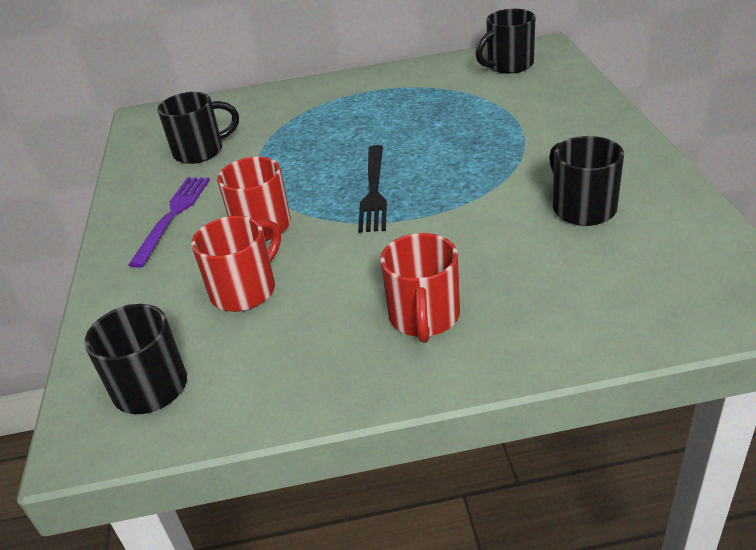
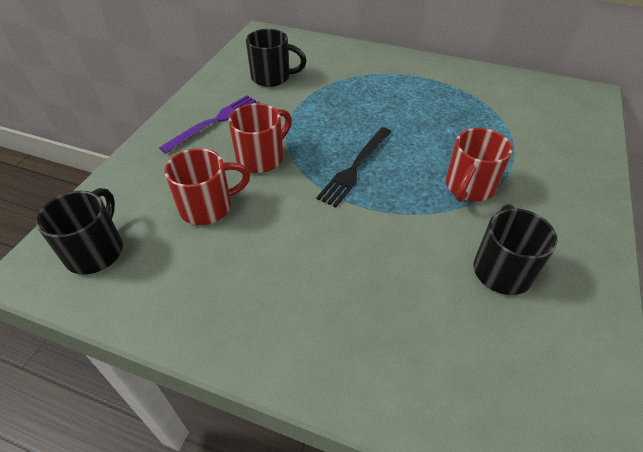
camera: 25 degrees right, 10 degrees up
(424, 318) = (300, 303): red mug -> red mug (469, 187)
(508, 65) = (548, 100): black mug -> none

